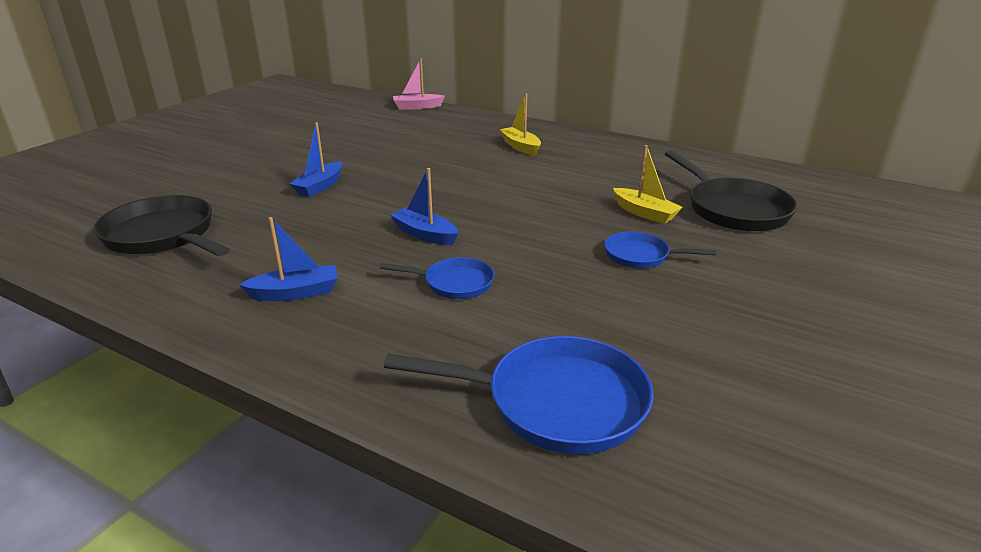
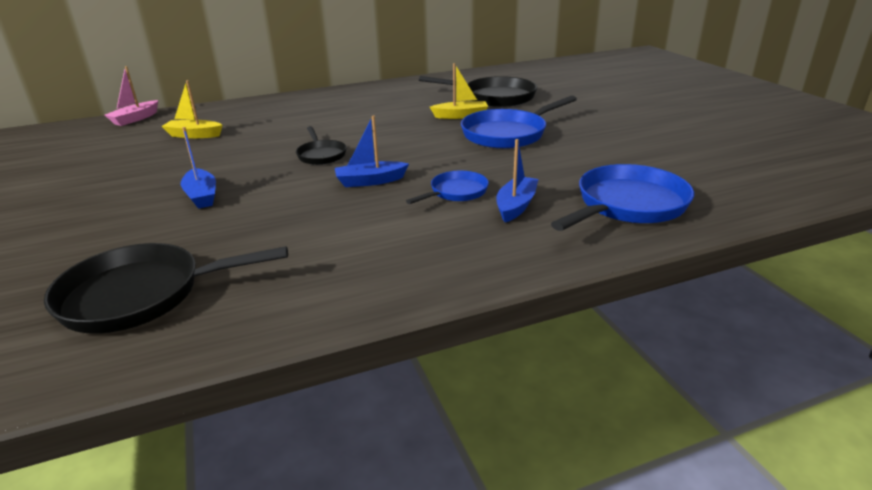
camera: 50 degrees left, 0 degrees up
(296, 293) = (376, 252): blue boat -> blue boat (516, 206)
(449, 193) = (321, 155): none -> black pan
(520, 147) = (298, 113): yellow boat -> yellow boat (194, 135)
(640, 256) = (507, 134): blue pan -> blue pan, size x1.79

